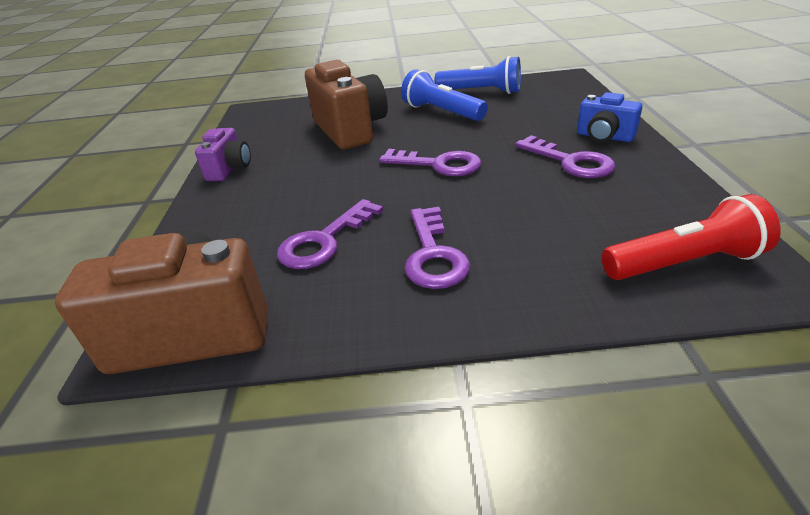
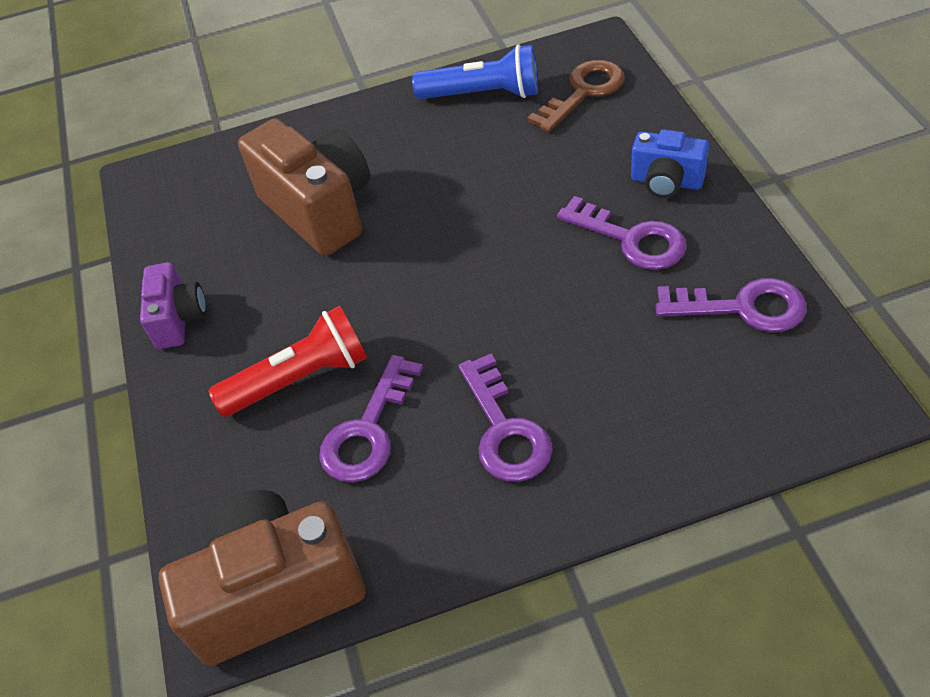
camera: 10 degrees left, 15 degrees up
(439, 165) = (467, 268): purple key -> purple key (743, 307)
(442, 112) = (439, 151): blue flashlight -> none
(551, 95) = (583, 92): none -> brown key
(684, 263) = (771, 394): red flashlight -> red flashlight (300, 379)

